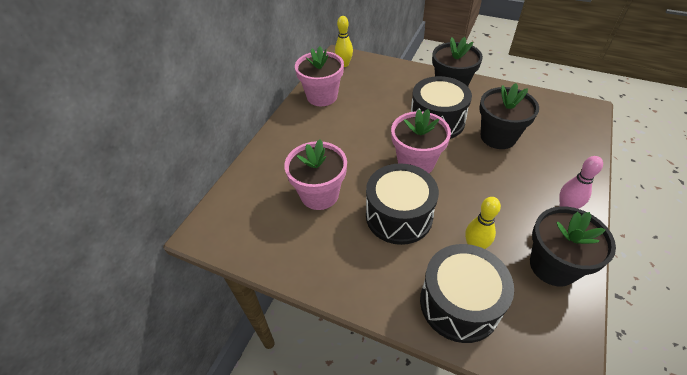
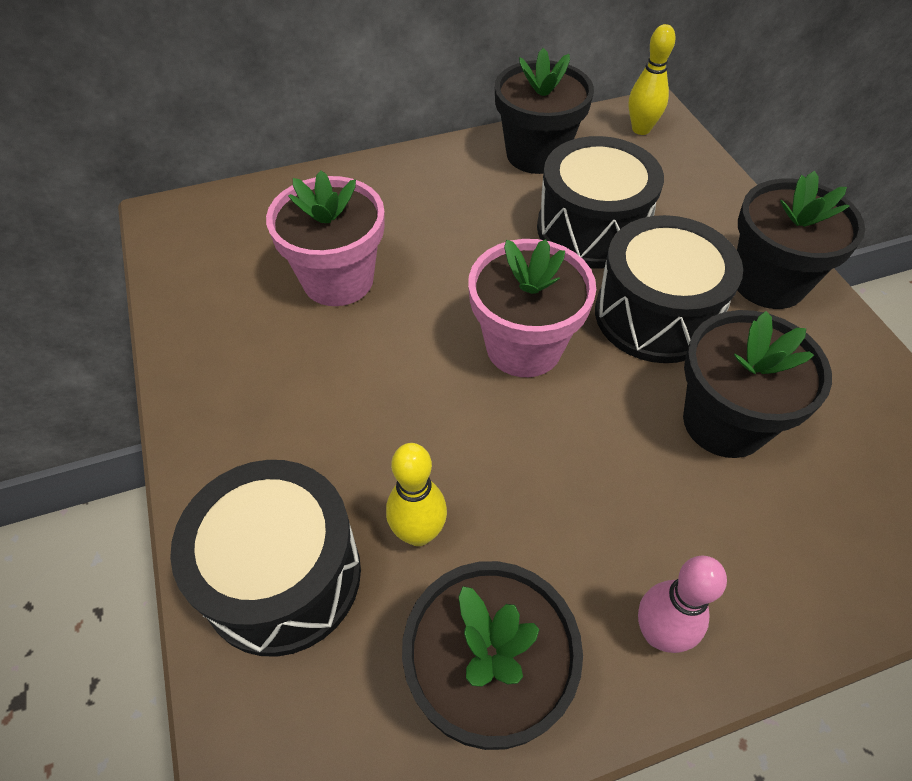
camera: 45 degrees right, 5 degrees up
(322, 96) = (536, 154): pink flower pot -> black flower pot
(399, 216) = (387, 394): black drum -> black drum (591, 229)

